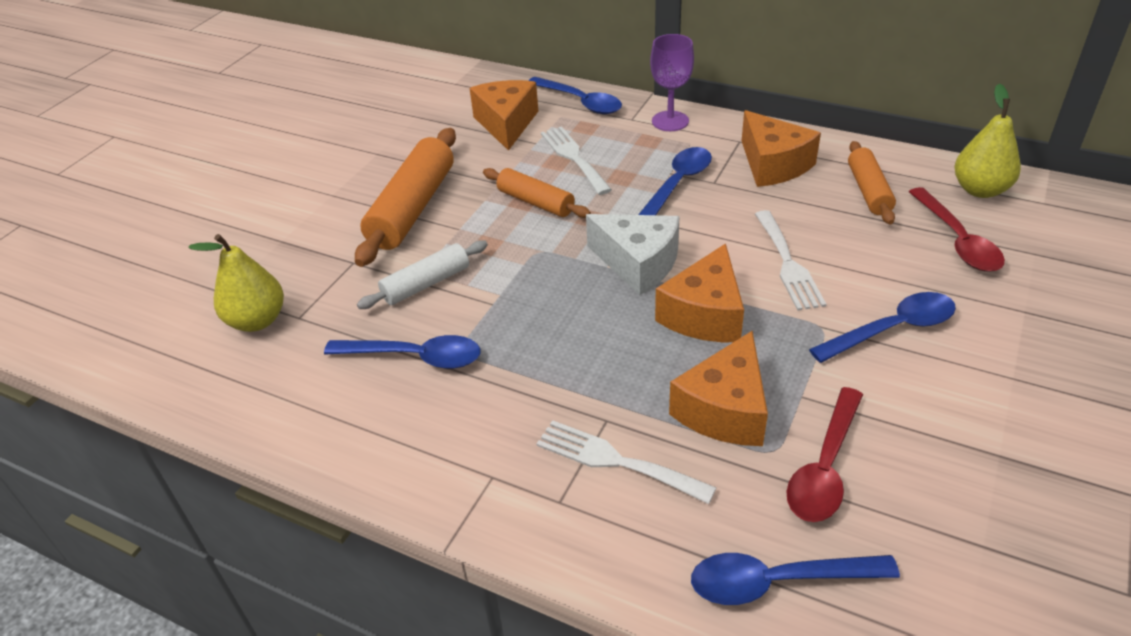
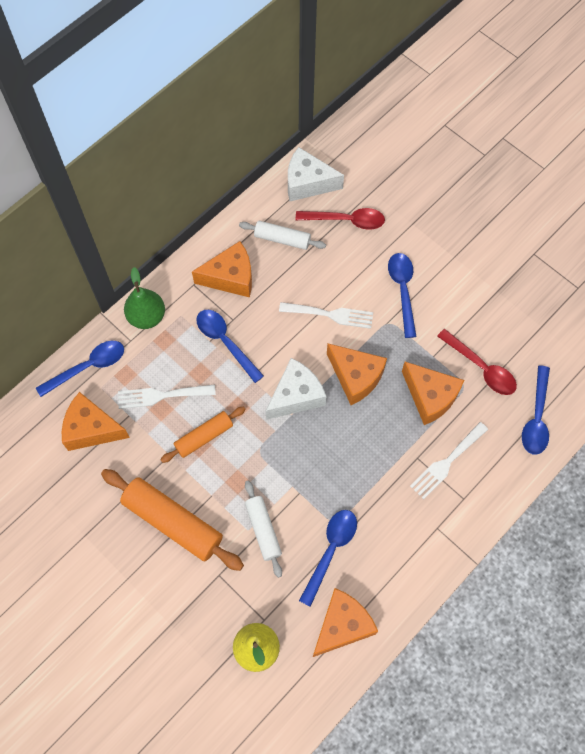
camera: 75 degrees left, 25 degrees up
(302, 398) = (342, 625): none -> orange cheese
(670, 121) = (147, 317): purple goblet -> green pear
(868, 191) = (282, 239): orange rolling pin -> white rolling pin
(980, 190) = (307, 183): yellow pear -> white cheese

